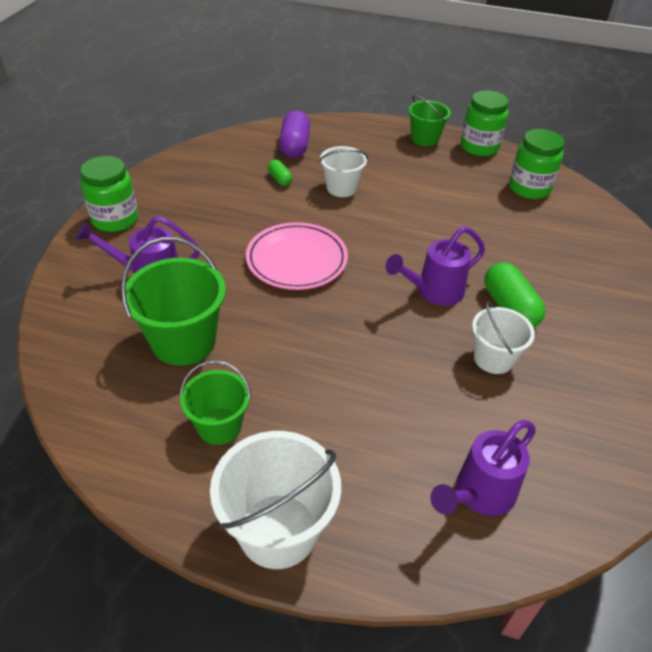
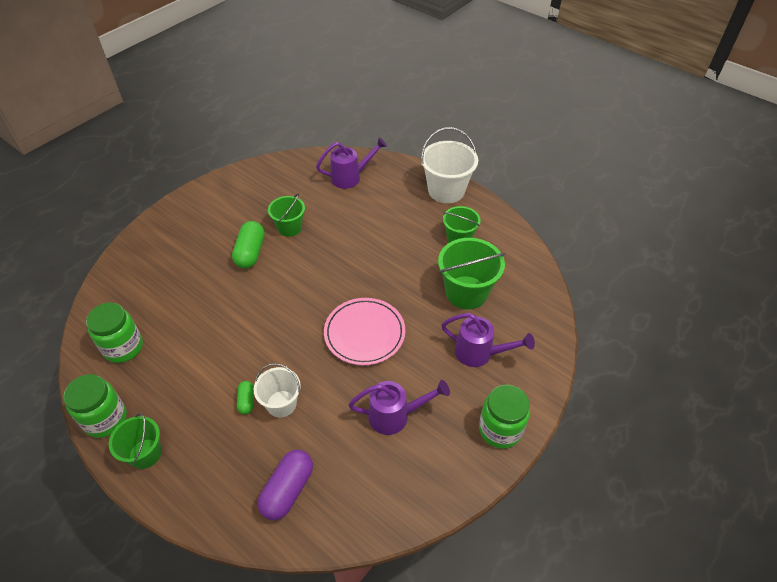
camera: 155 degrees left, 5 degrees up
(280, 179) = (331, 437): green capsule -> green capsule (246, 401)
(434, 292) = (287, 278): purple watering can -> purple watering can (395, 416)
(493, 358) = (289, 228): white bucket -> green bucket

